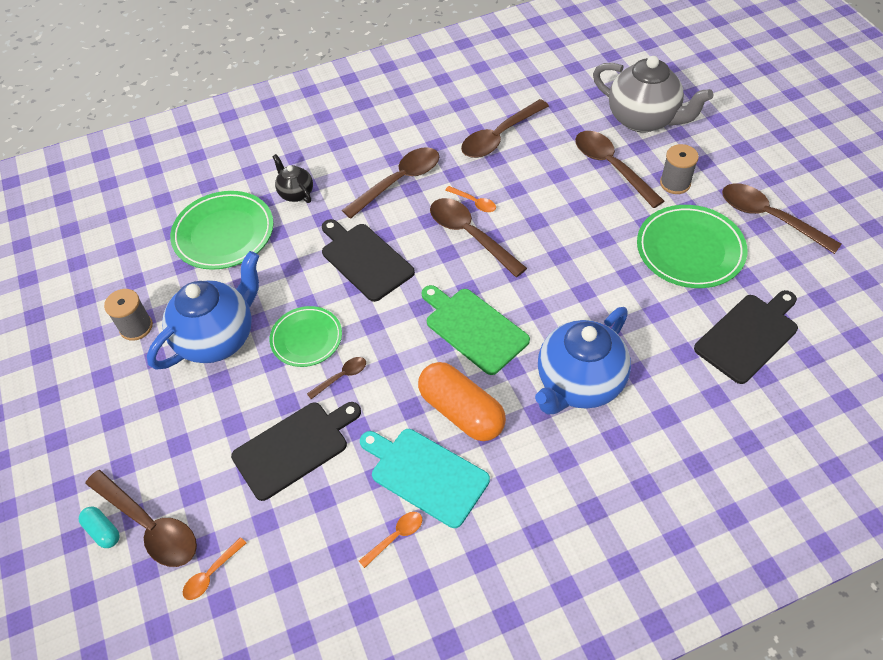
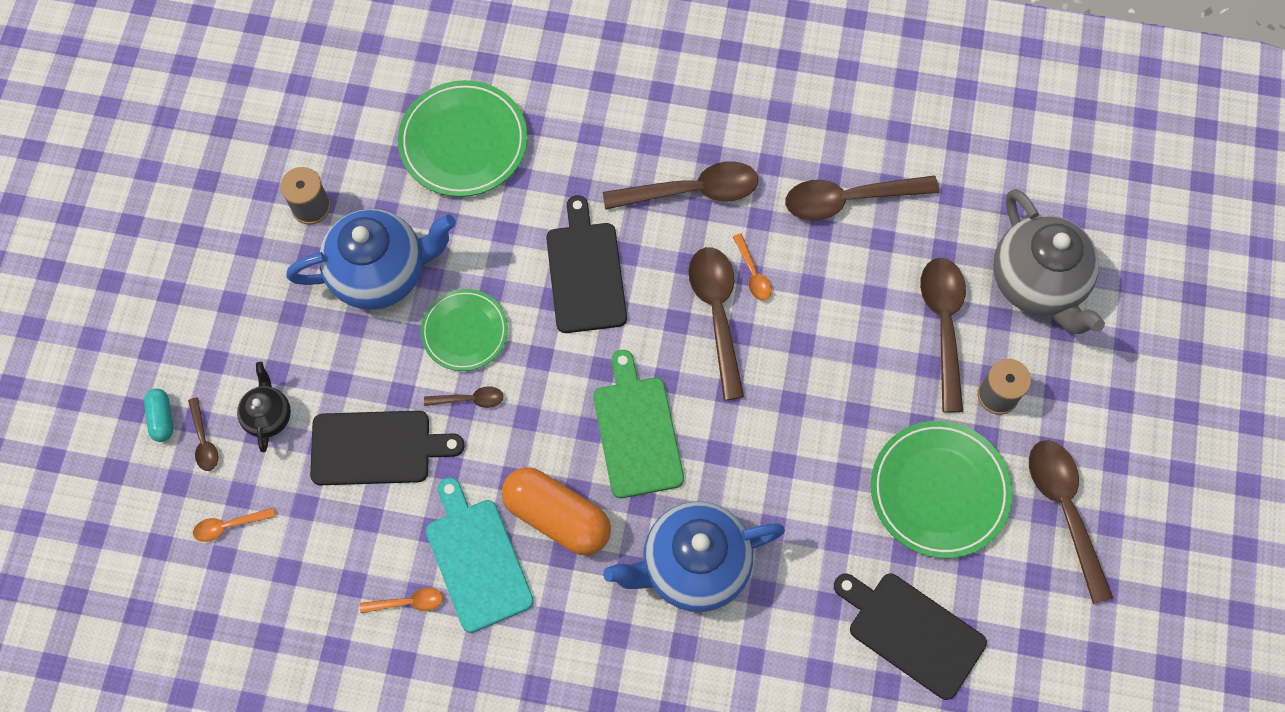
camera: 30 degrees right, 15 degrees up
(149, 525) = (204, 440): brown spoon -> brown spoon, size x0.49
(296, 193) = (571, 135): black teapot -> black teapot (268, 416)
(461, 411) = (557, 517): orange capsule -> orange capsule turned 45 degrees counterclockwise
(748, 335) = (911, 632): black cutting board -> black cutting board turned 135 degrees counterclockwise

